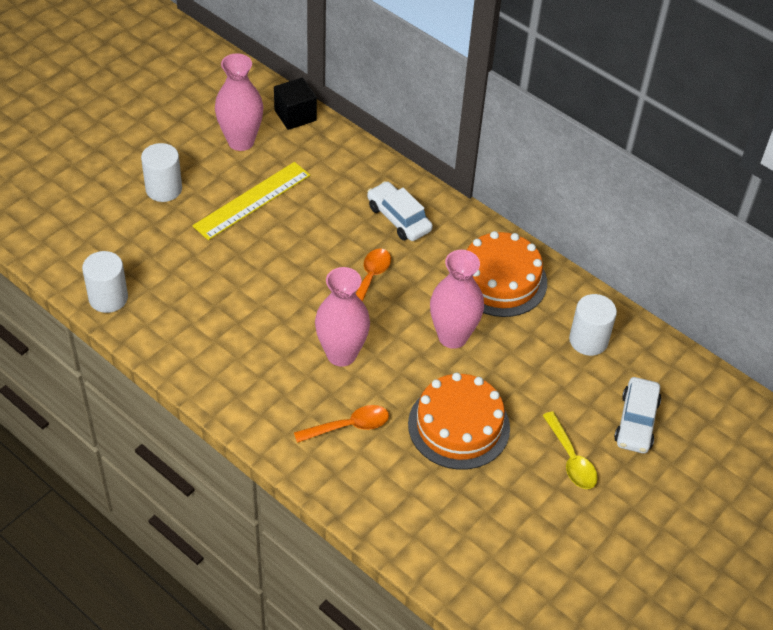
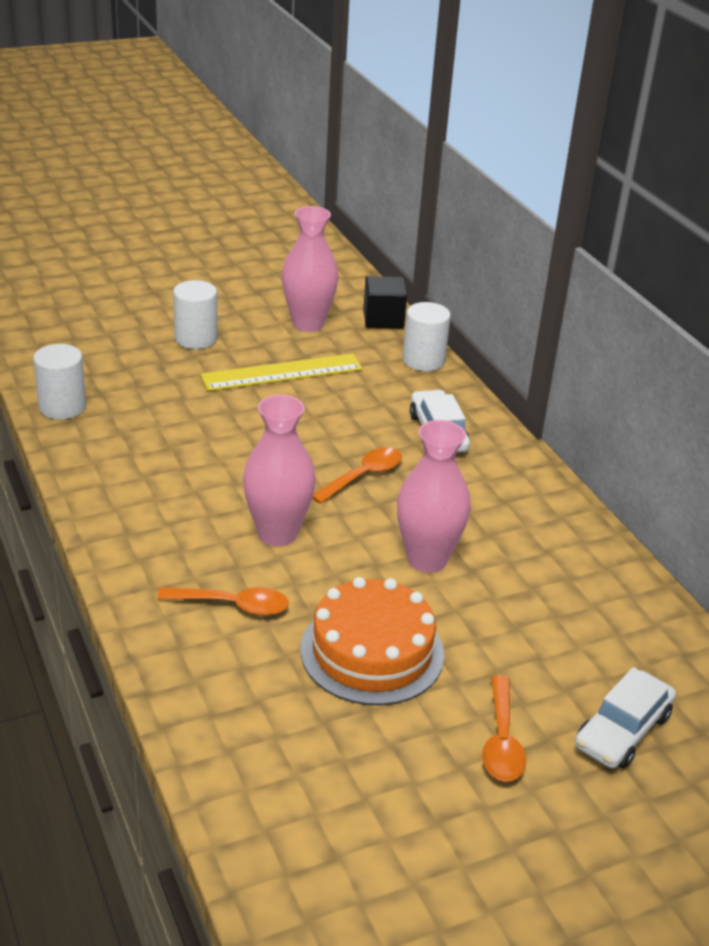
camera: 25 degrees right, 15 degrees down
(500, 280) = (525, 524): orange cake -> none
(571, 459) = (501, 740): yellow spoon -> orange spoon
(588, 340) = (606, 619): white cylinder -> white cylinder (423, 360)

